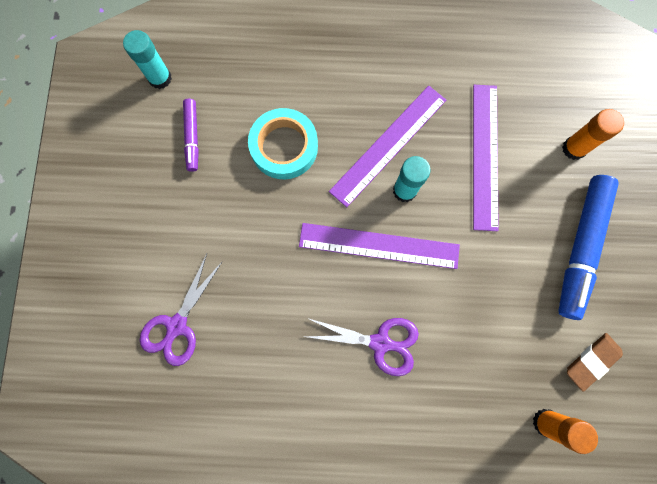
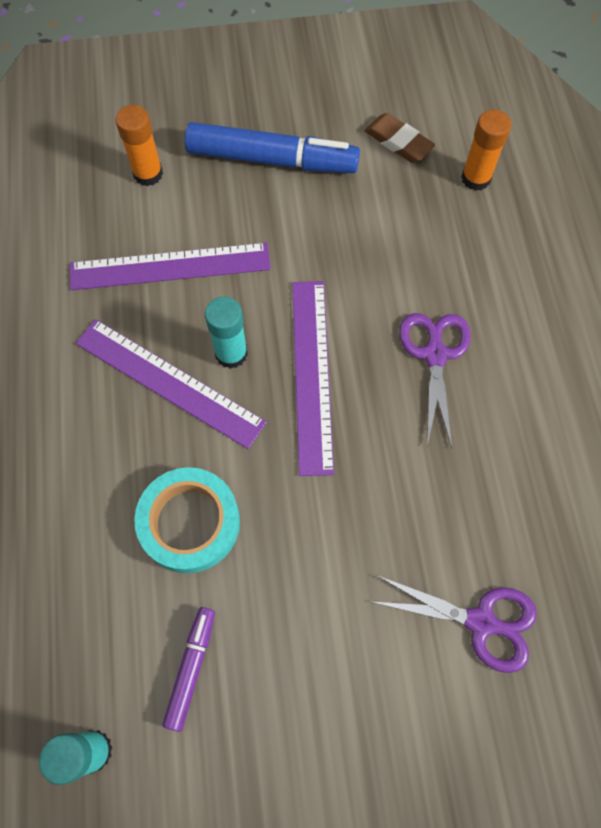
camera: 100 degrees left, 10 degrees down
(192, 137) = (191, 668): purple marker -> purple marker turned 60 degrees counterclockwise

